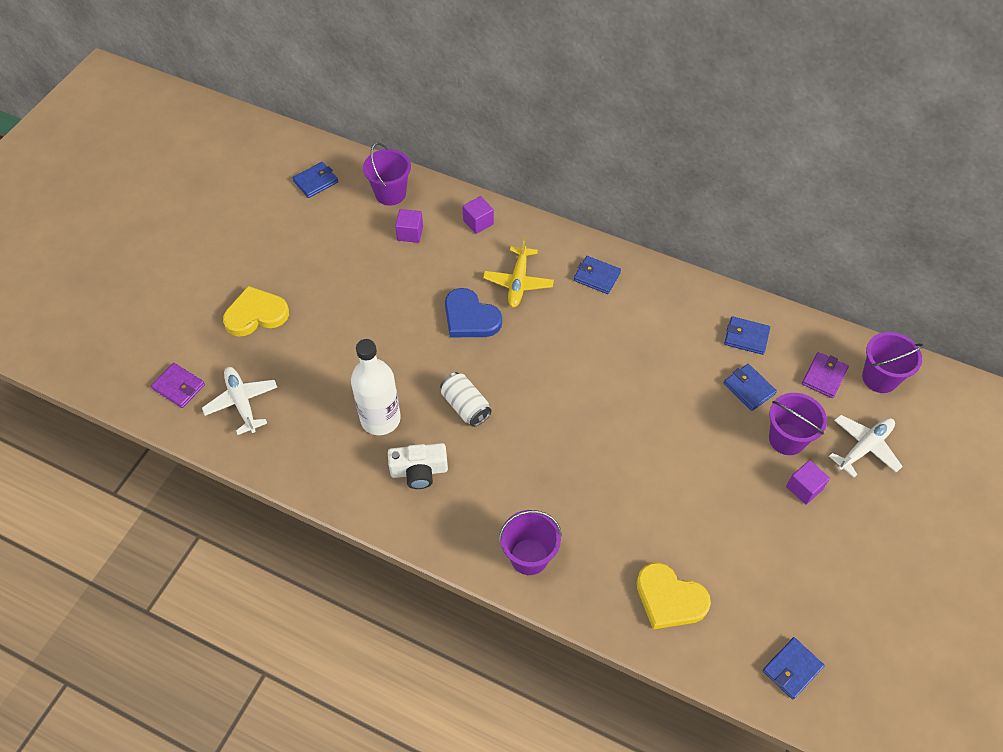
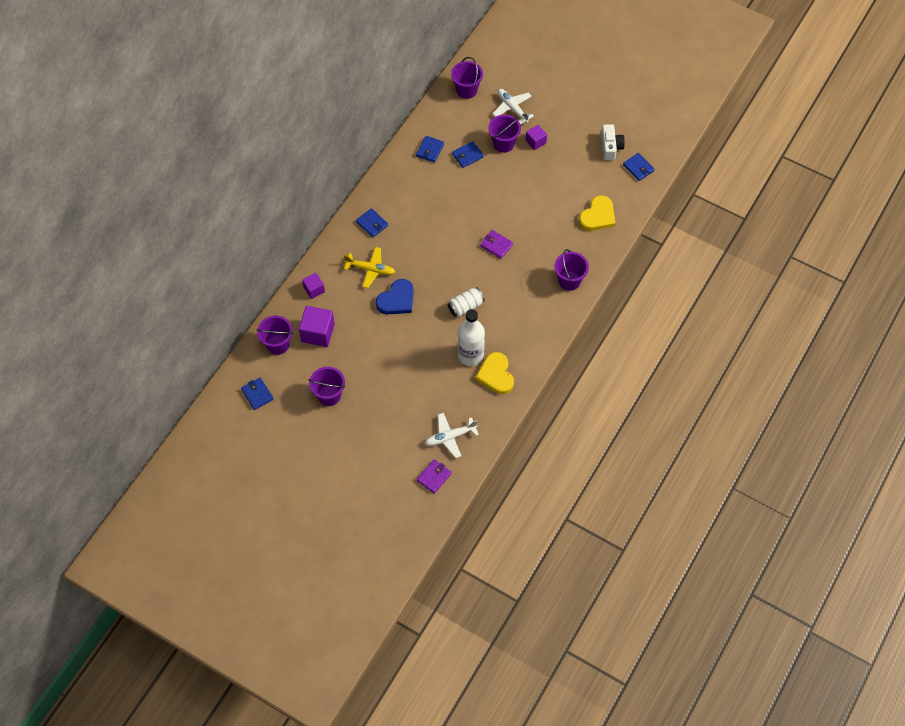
camera: 85 degrees left, 5 degrees up
(256, 314) = (378, 431): yellow heart -> yellow heart (495, 375)
(313, 255) = (329, 395): none -> purple bucket
(410, 233) = (318, 333): purple cube -> purple cube, size x1.70
(419, 471) = (509, 334): white camera -> white camera (610, 147)
(596, 277) = (372, 224): blue wallet -> blue wallet turned 75 degrees counterclockwise
(824, 376) = (463, 117): purple wallet -> purple wallet (496, 245)

